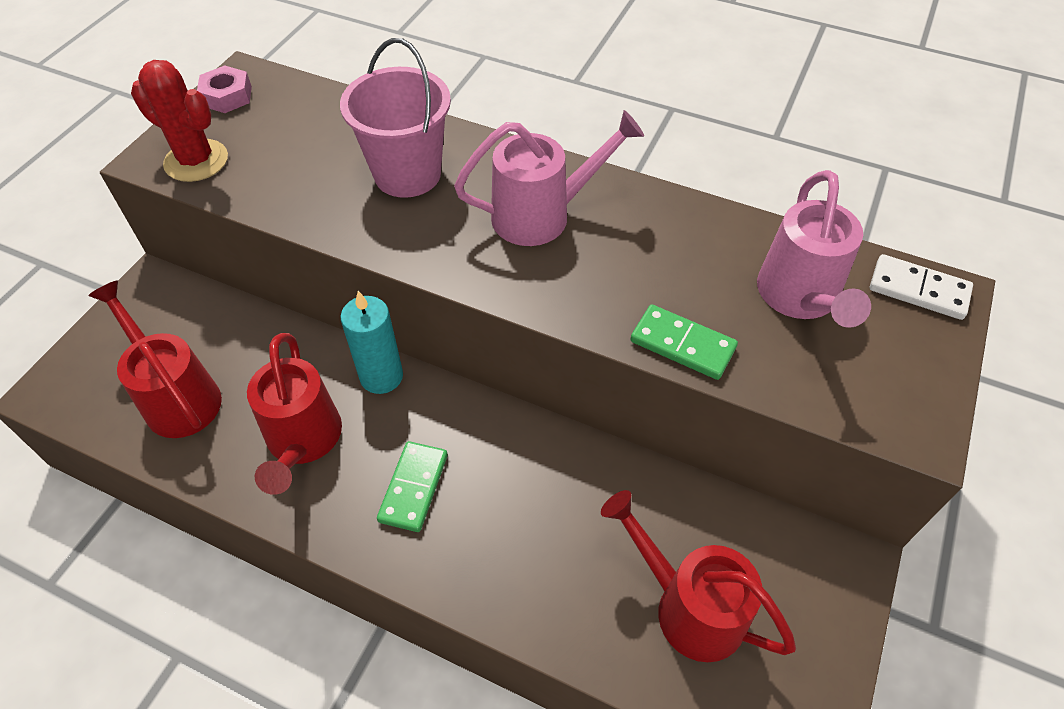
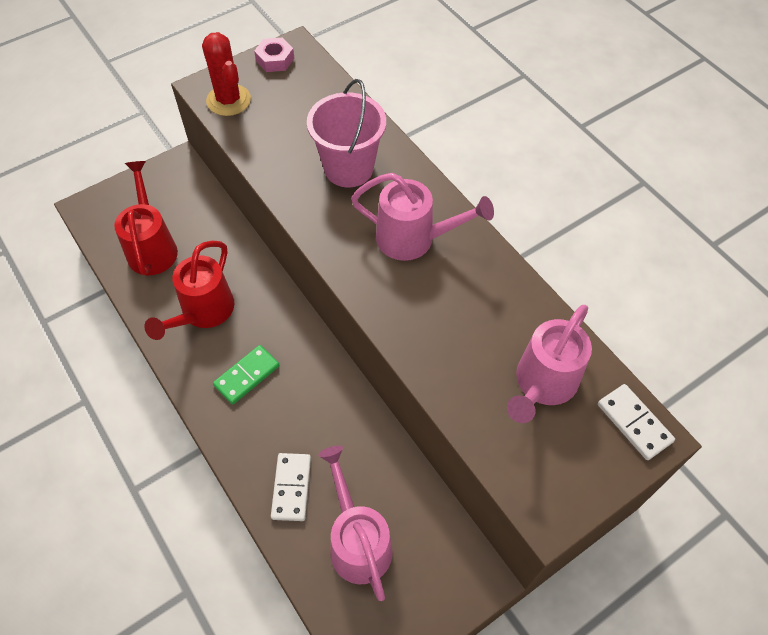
camera: 30 degrees right, 5 degrees up
(381, 376) = (273, 294): turquoise candle -> none
(565, 590) = (291, 487): none -> white domino
(682, 345) = (437, 375): green domino -> none
(688, 606) = (357, 541): red watering can -> pink watering can

